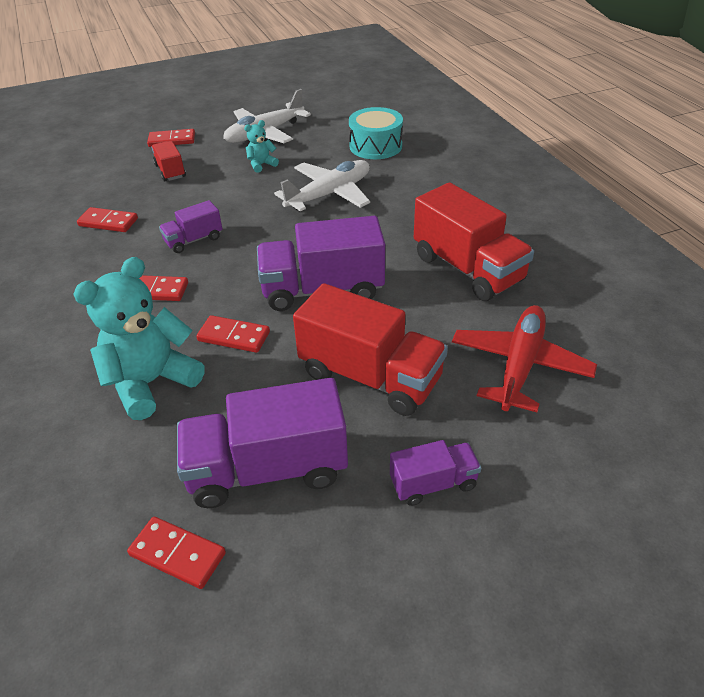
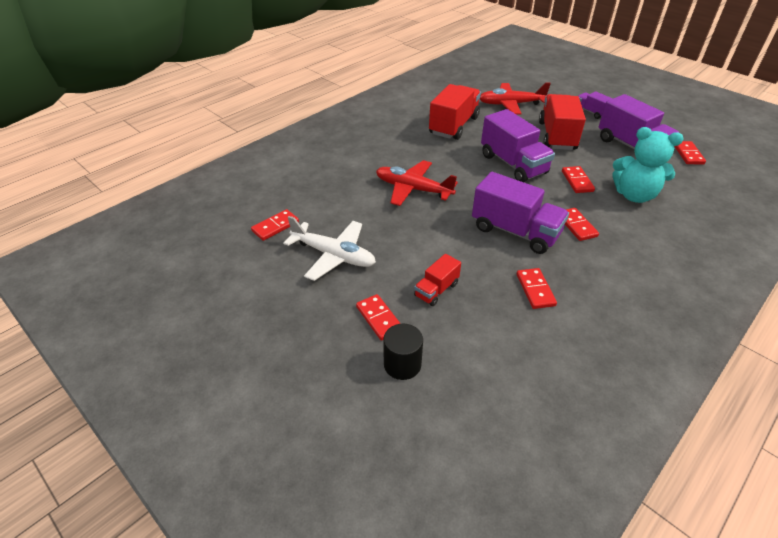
camera: 115 degrees left, 0 degrees up
(120, 141) = (402, 364): none -> black cylinder
(194, 240) = (515, 231): purple truck -> purple truck, size x1.92
(261, 165) = (391, 237): turquoise teddy bear -> none
(330, 194) = (413, 189): white plane -> red plane
(331, 114) = (275, 226): none -> red domino
(375, 146) = (328, 187): turquoise drum -> none

